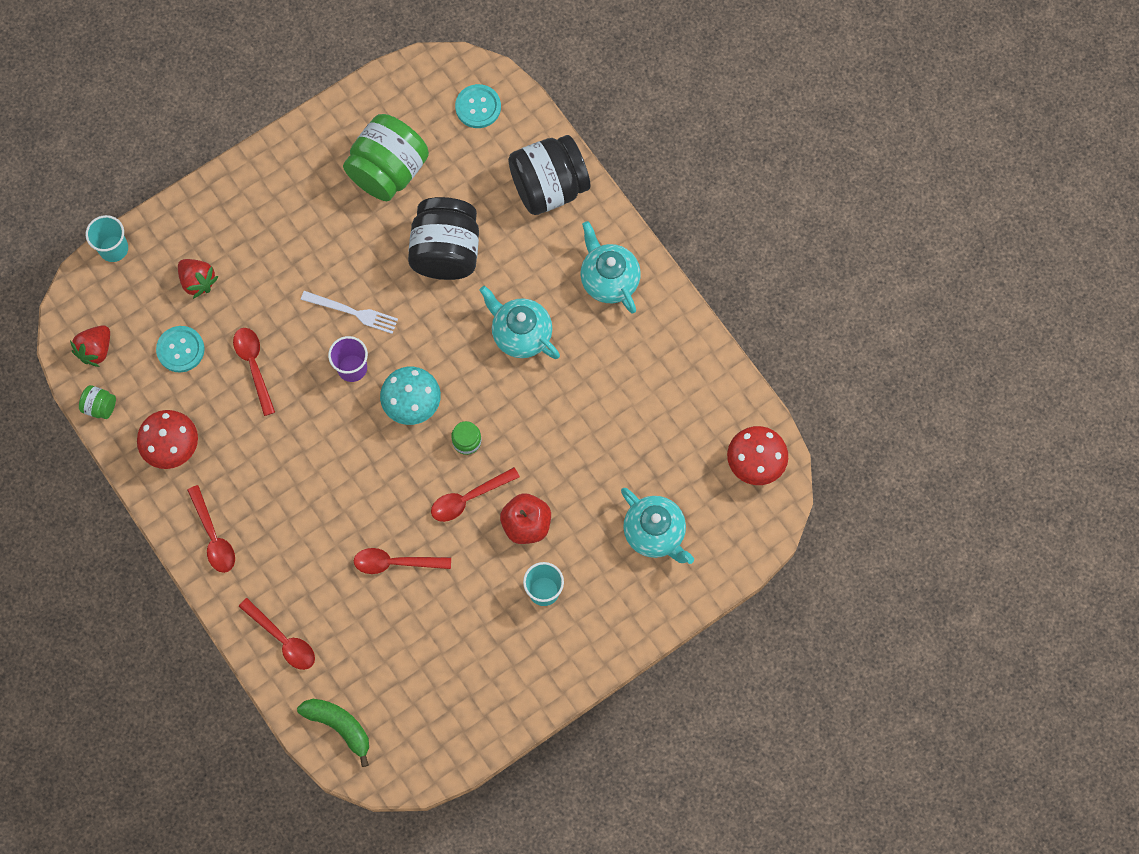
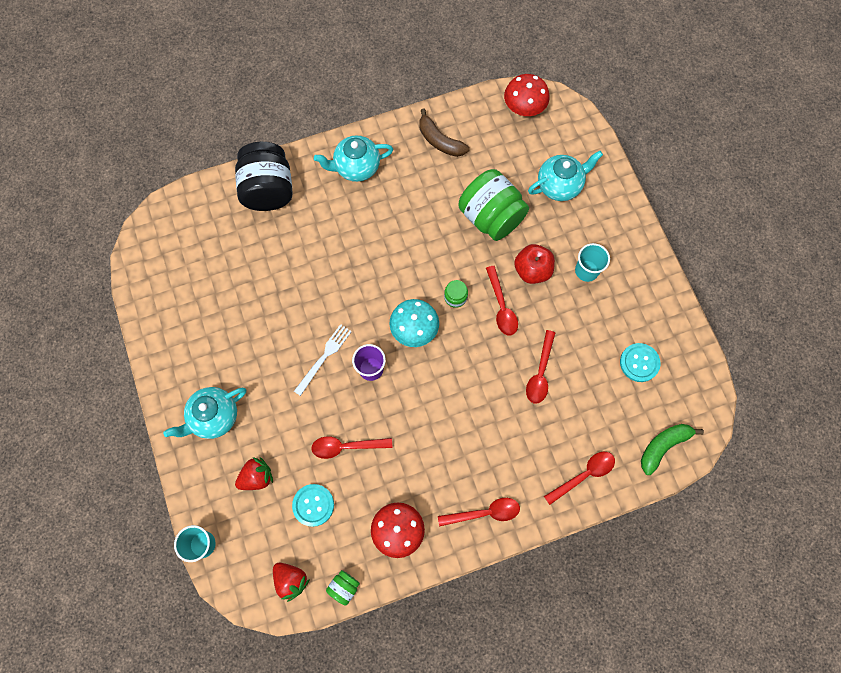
camera: 75 degrees left, 0 degrees up
(388, 171) = (212, 302): green jar -> green jar (491, 217)
(446, 252) = (296, 275): black jar -> none
(478, 107) = (183, 223): turquoise button -> turquoise button (639, 363)
(520, 334) = (380, 238): turquoise teapot -> turquoise teapot (214, 417)
(676, 370) = (440, 141): none -> brown banana

